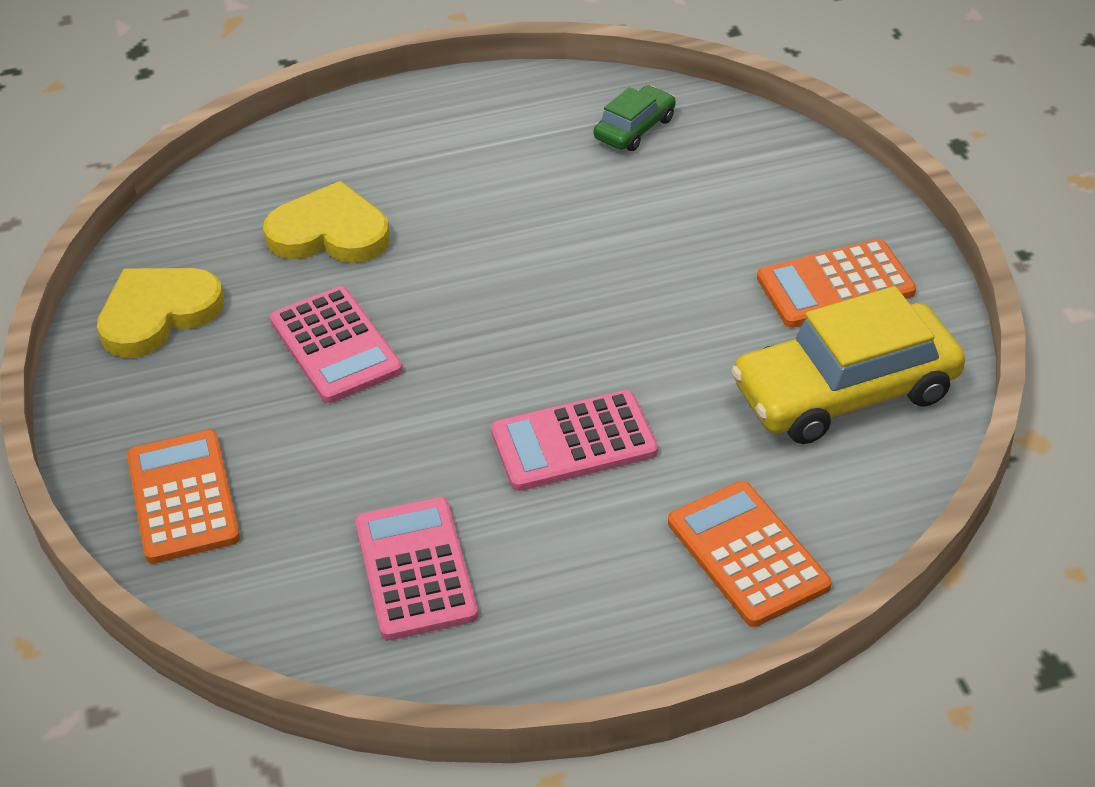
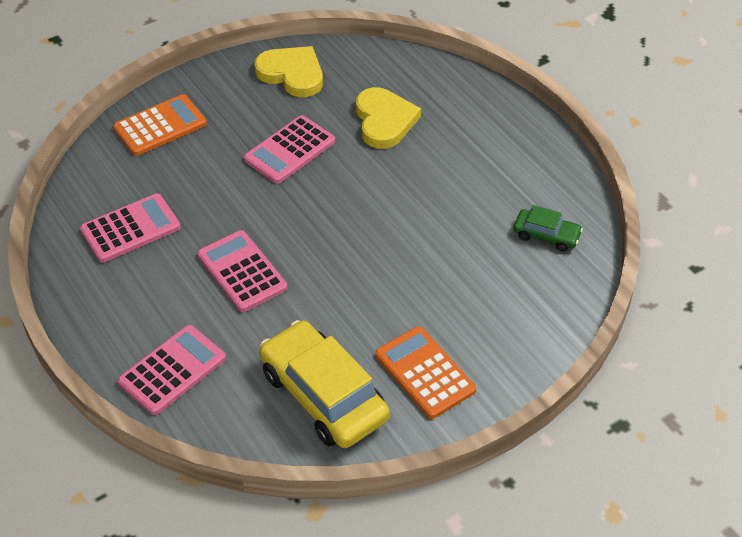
camera: 70 degrees right, 5 degrees up
(747, 554) = (172, 370): orange calculator -> pink calculator

